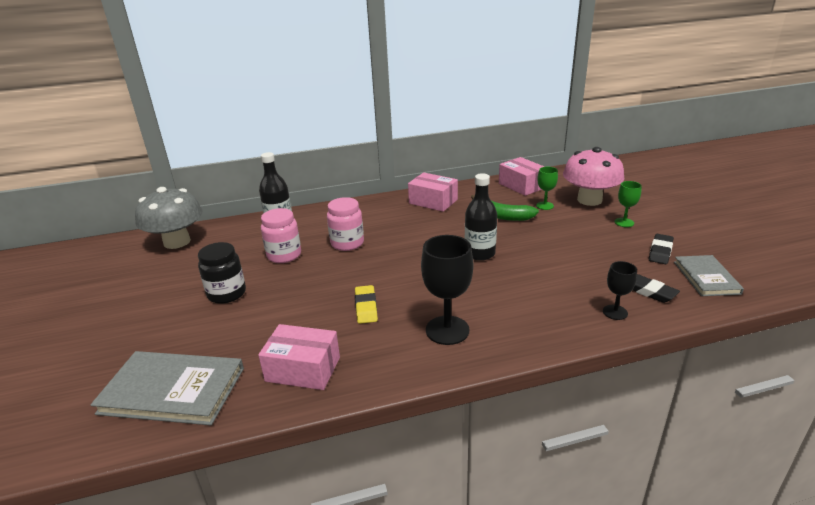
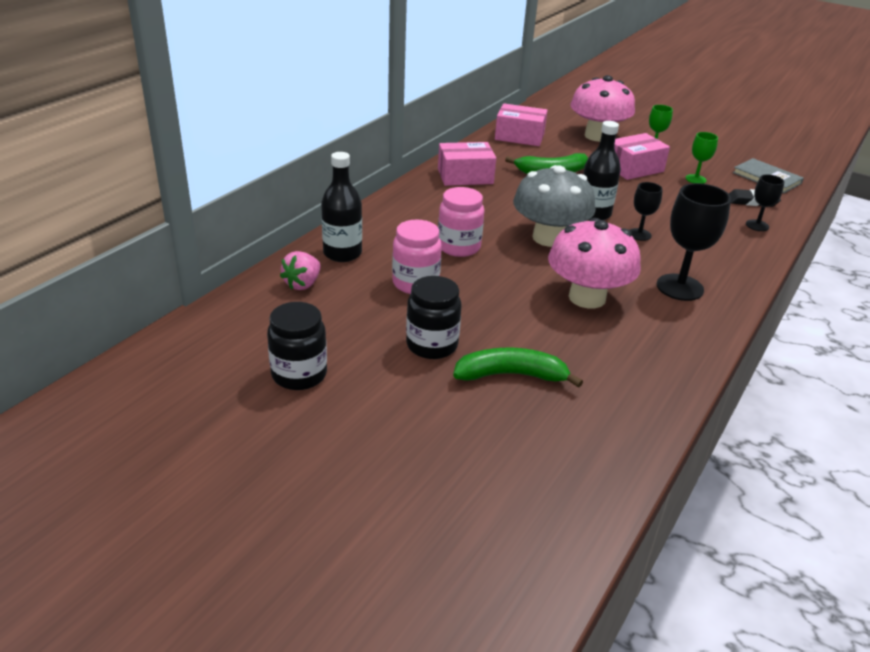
camera: 45 degrees left, 5 degrees up
(146, 279) = (299, 374): none -> black jar
(172, 390) = (561, 448): grey book -> none
(177, 242) = (246, 320): grey mushroom -> grey mushroom (549, 238)
(231, 332) = (511, 375): none -> green banana
(232, 234) = (302, 284): none -> pink strawberry
(303, 369) = (633, 371): pink box -> pink box (634, 168)
(366, 307) = (587, 297): yellow eraser -> pink mushroom
(488, 280) = (639, 234): none -> black goblet
(544, 206) = (571, 151): green goblet -> green goblet (695, 179)
(660, 251) = (712, 167): black eraser -> none

